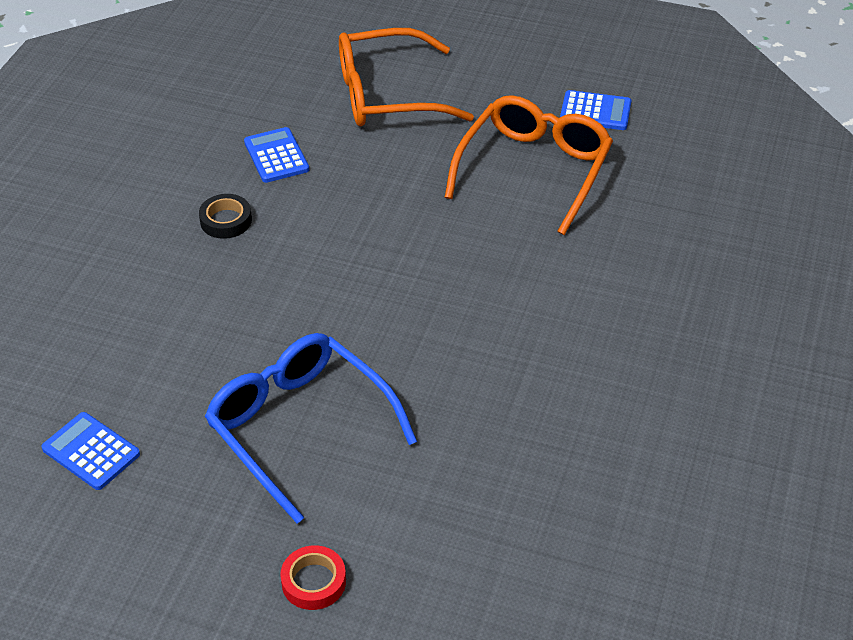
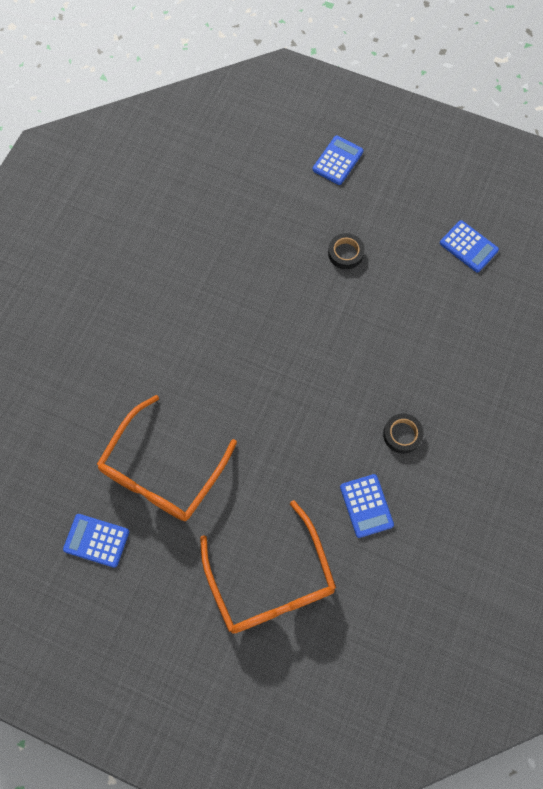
camera: 175 degrees left, 25 degrees up
(300, 427) = (345, 253): blue glasses -> black tape
(313, 582) = (338, 161): red tape -> blue calculator
(388, 95) = (271, 580): orange glasses -> orange glasses turned 75 degrees clockwise

